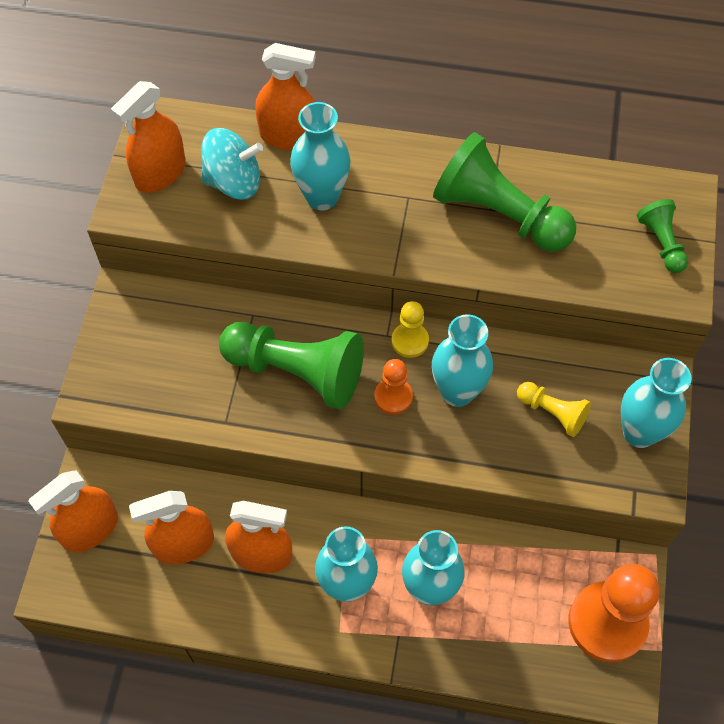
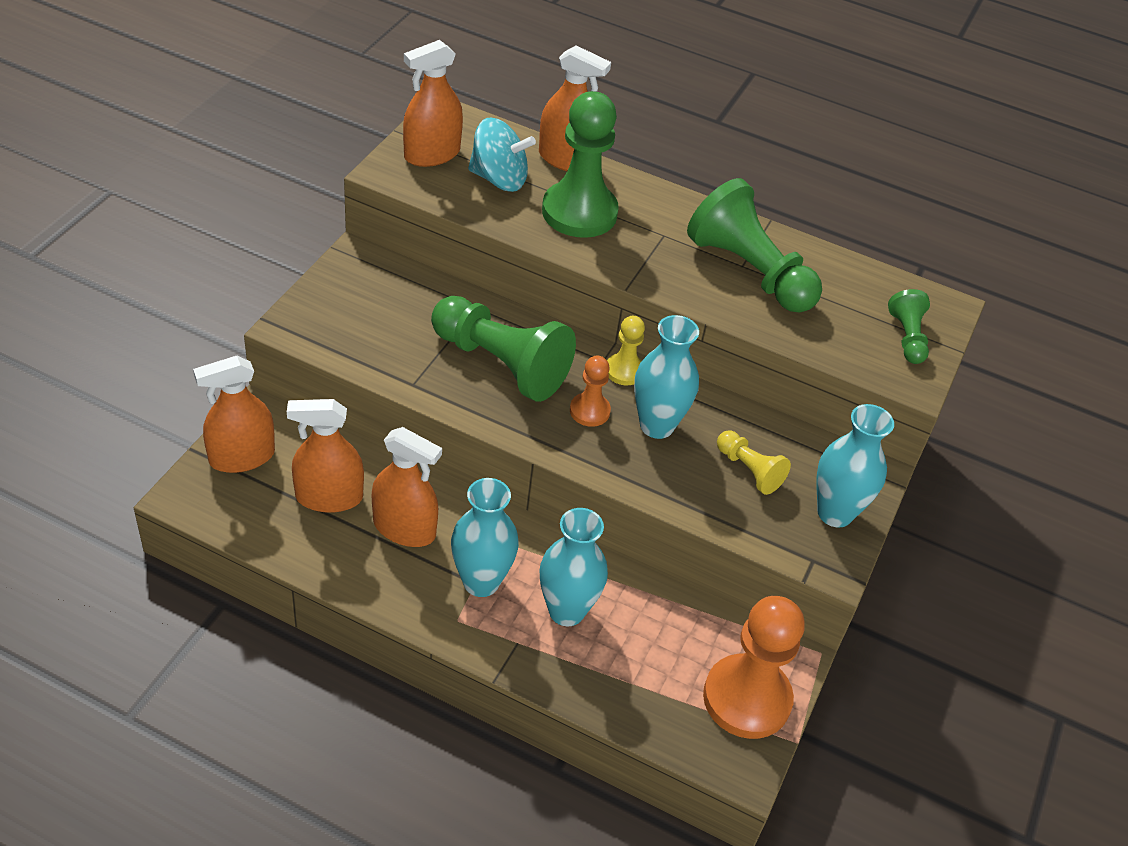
camera: 10 degrees right, 15 degrees down
(322, 197) = (579, 212): turquoise vase -> green pawn

